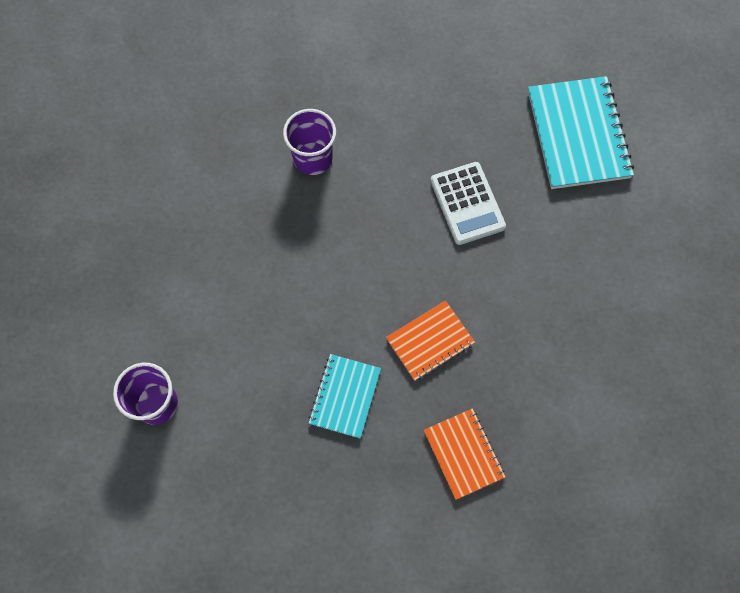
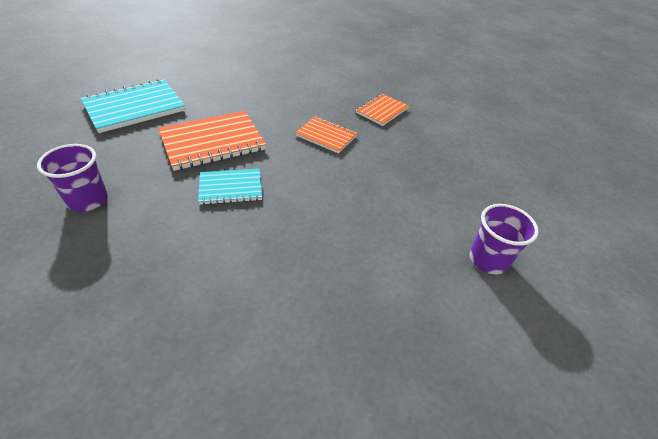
camera: 120 degrees left, 25 degrees down
(313, 158) = (203, 238): purple cup -> purple cup (88, 200)
(345, 396) = (391, 161): turquoise notebook -> turquoise notebook (230, 188)
(467, 204) = (212, 142): white calculator -> orange notebook

